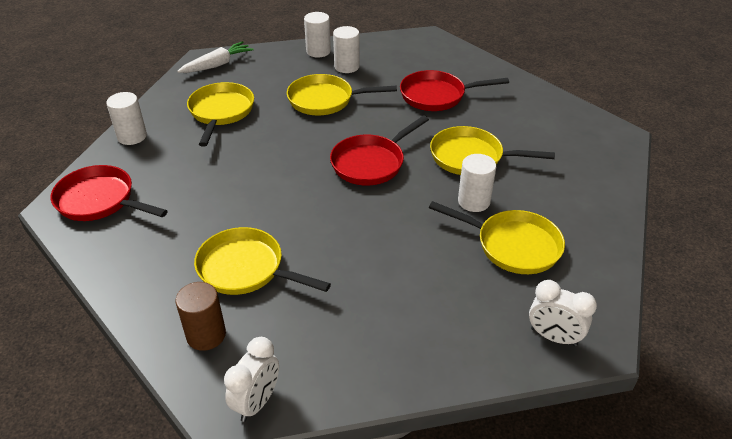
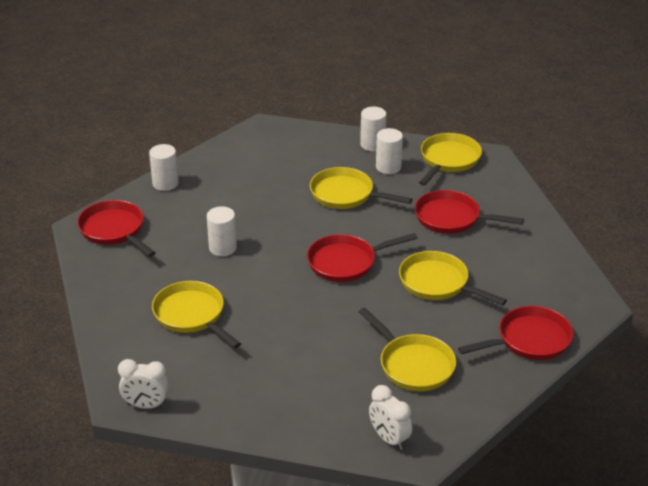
camera: 25 degrees right, 5 degrees down
(206, 335) = (137, 352): brown cylinder -> none
(217, 65) = (272, 135): white carrot -> none
(221, 112) = (249, 181): yellow pan -> yellow pan (448, 160)
(257, 402) = (146, 405): white clock -> white clock turned 45 degrees clockwise
(473, 201) = (409, 320): white cylinder -> white cylinder (222, 248)
(594, 185) = (529, 340): none -> red pan

